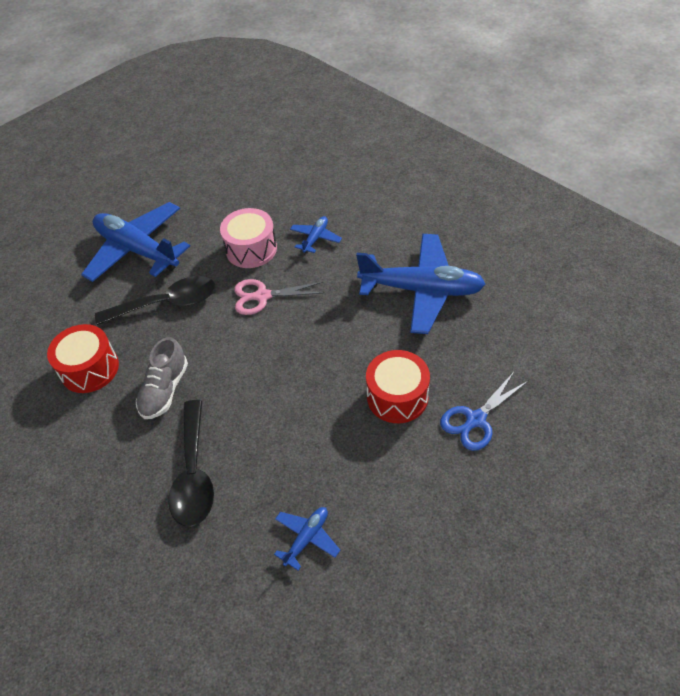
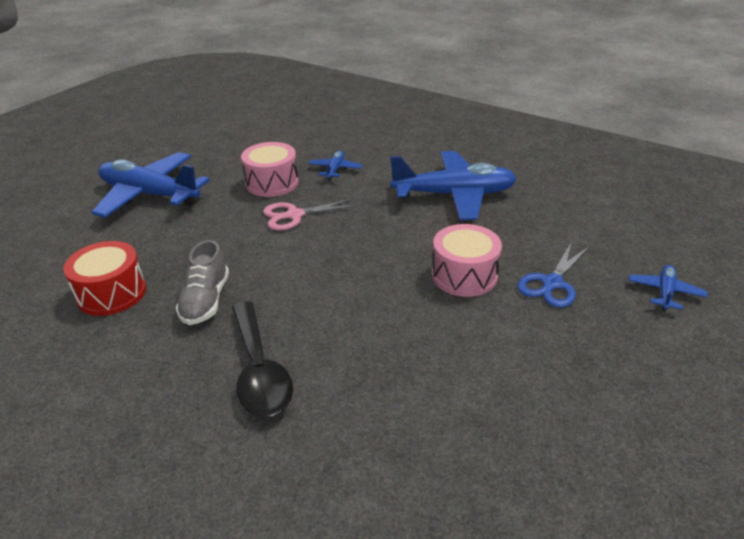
camera: 15 degrees left, 15 degrees down
(167, 304) = (191, 231): black spoon -> none
(307, 538) = (413, 411): blue plane -> blue plane (665, 292)
(397, 397) = (464, 275): red drum -> pink drum

